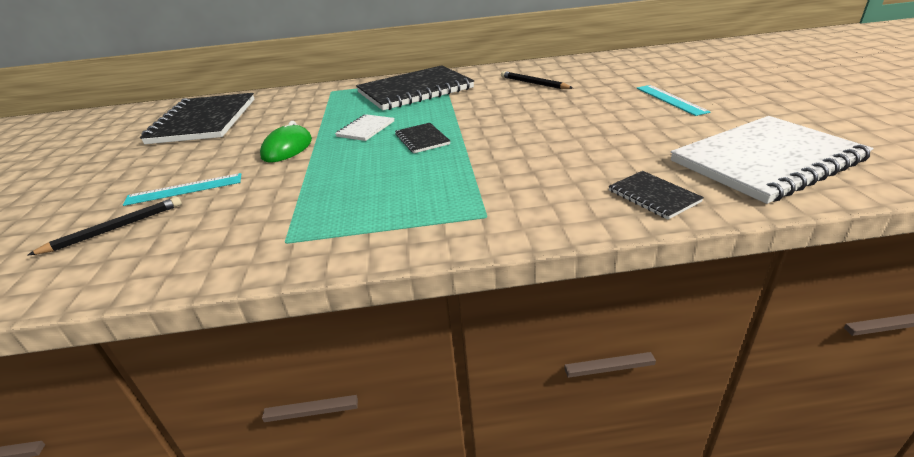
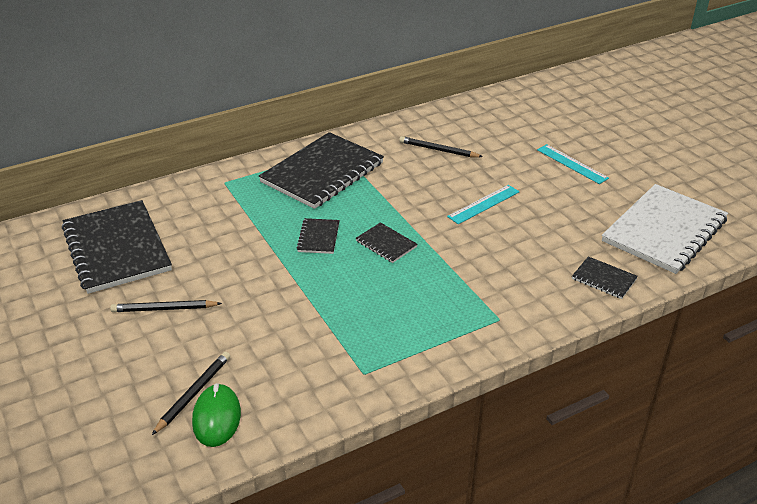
camera: 25 degrees left, 5 degrees up
(182, 161) = (164, 309): none -> black pencil
(184, 189) = (209, 341): turquoise ruler -> turquoise ruler (483, 204)
(287, 148) = (261, 274): green mouse -> green mouse (216, 418)
(366, 129) = (318, 237): white notebook -> black notebook

